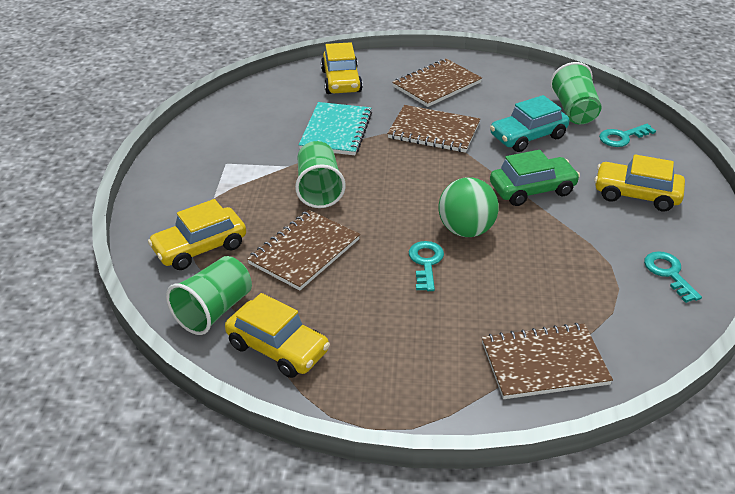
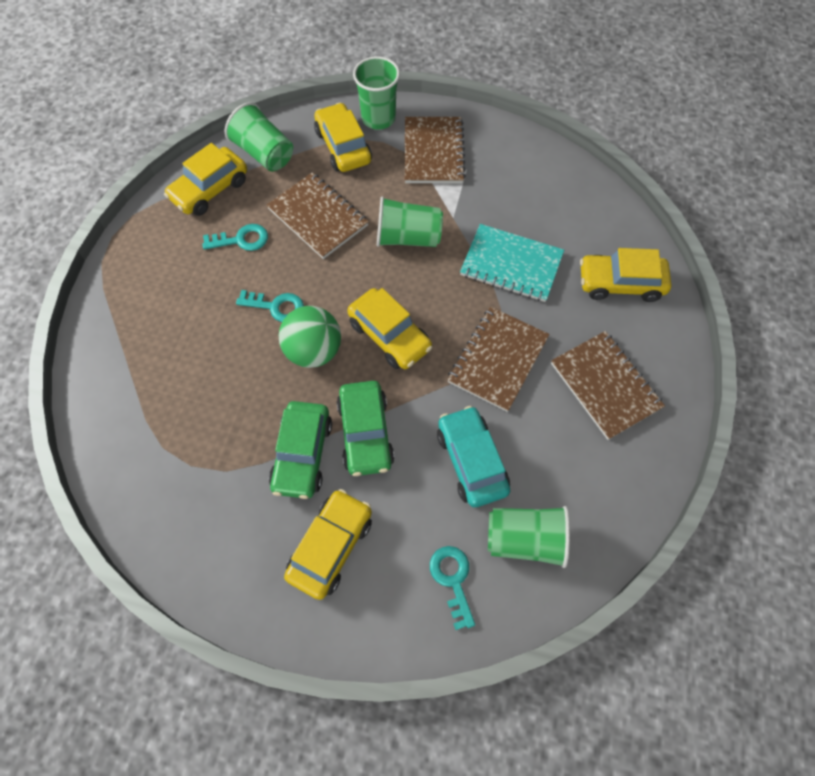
camera: 100 degrees right, 25 degrees up
(155, 227) = (378, 118): none -> green cup
(432, 188) = (389, 335): none -> yellow car
(544, 363) = (125, 368): brown notebook -> brown notebook (433, 152)
(570, 221) = (302, 454): none -> green car
(668, 273) = (194, 524): turquoise key -> turquoise key (241, 240)

